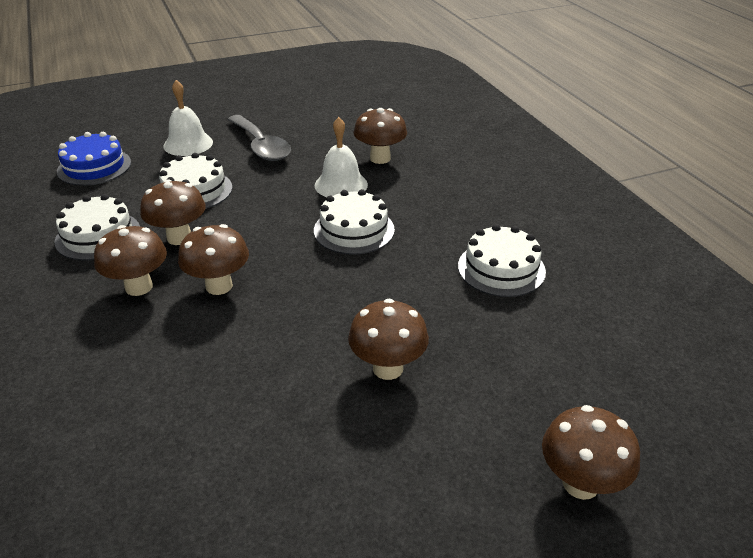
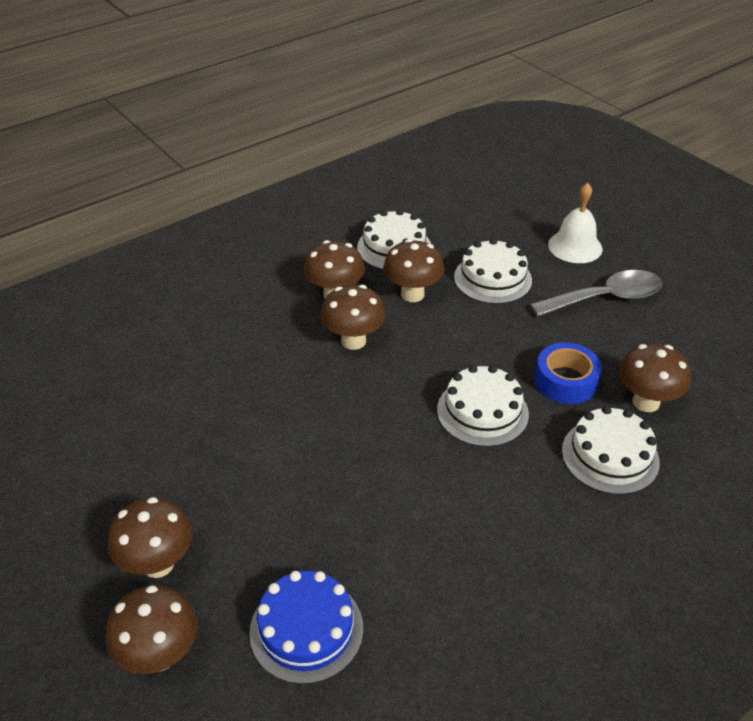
camera: 75 degrees right, 5 degrees up
(94, 167) = (496, 206): blue cake -> blue cake (306, 629)
(261, 146) = (606, 298): grey spoon -> grey spoon turned 150 degrees counterclockwise
(341, 185) = (565, 381): white bell -> blue tape
(388, 368) = (277, 483): brown mushroom -> brown mushroom (158, 564)
(501, 268) = (467, 556): white cake -> white cake (610, 456)

